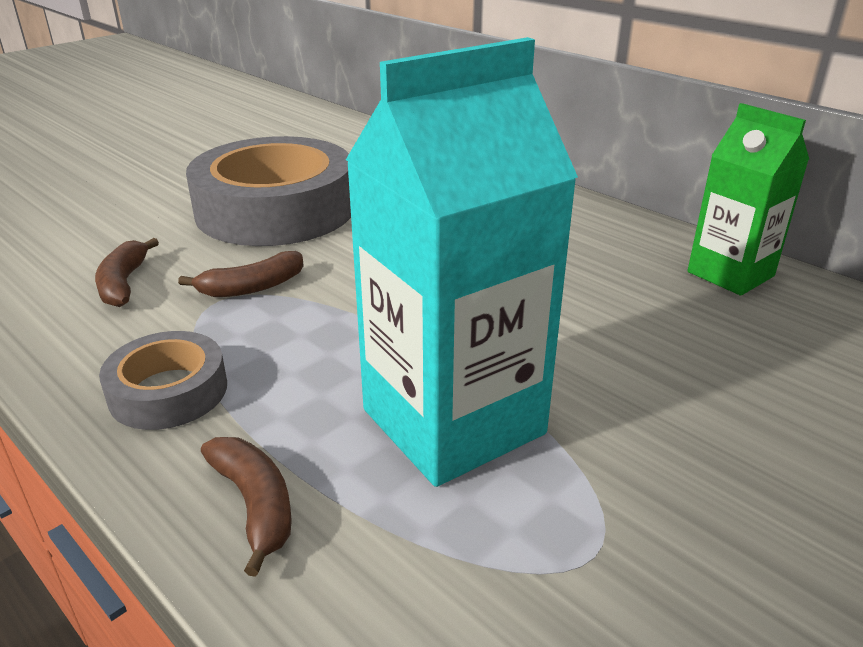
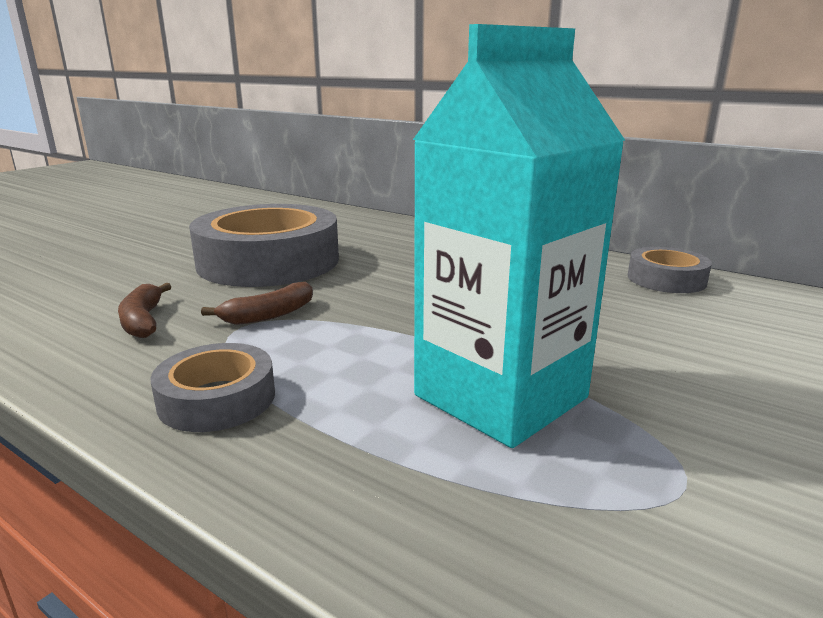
camera: 10 degrees left, 10 degrees down
(255, 505) = (343, 483): brown banana -> none
(730, 274) = (666, 279): green carton -> grey tape

